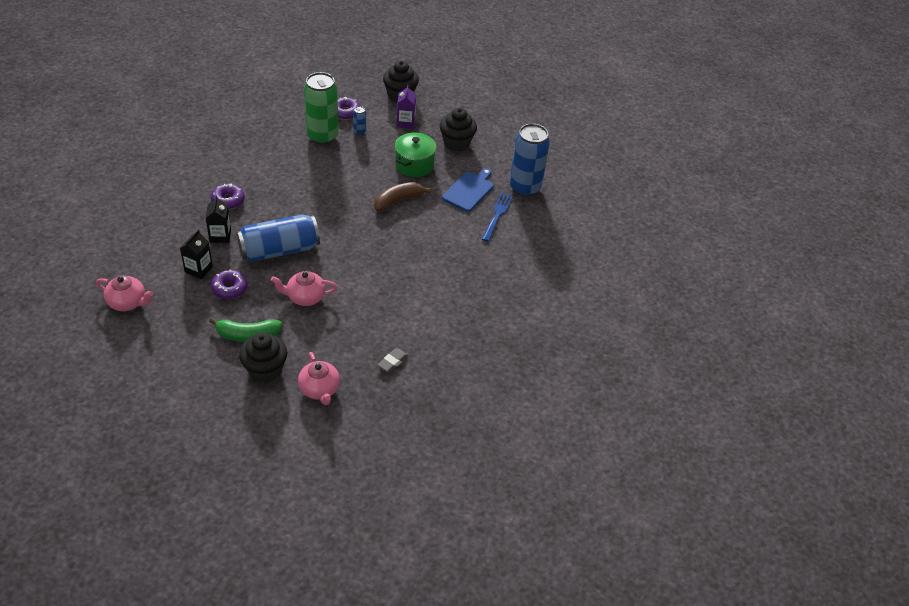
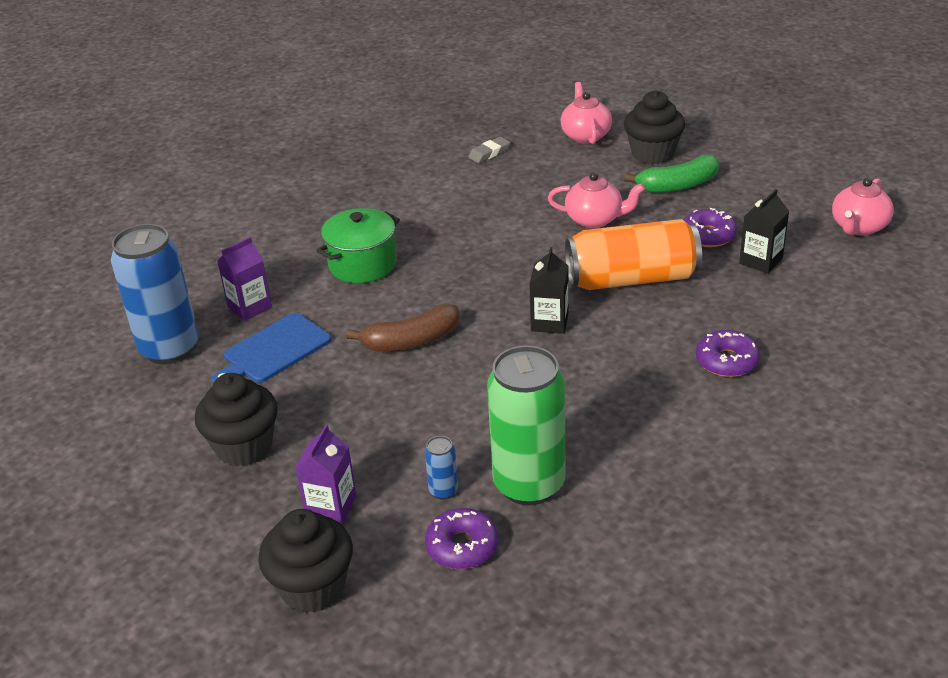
camera: 160 degrees left, 10 degrees down
(128, 302) = (858, 227): pink teapot -> pink teapot turned 90 degrees counterclockwise
(220, 236) = (733, 305): black carton -> black carton (549, 322)
(247, 335) = (677, 185): green banana -> green banana turned 150 degrees clockwise
(279, 250) = (631, 279): blue can -> orange can
(414, 165) = (353, 405): green pot -> green pot (362, 264)
(497, 215) = (249, 307): blue fork -> purple carton

